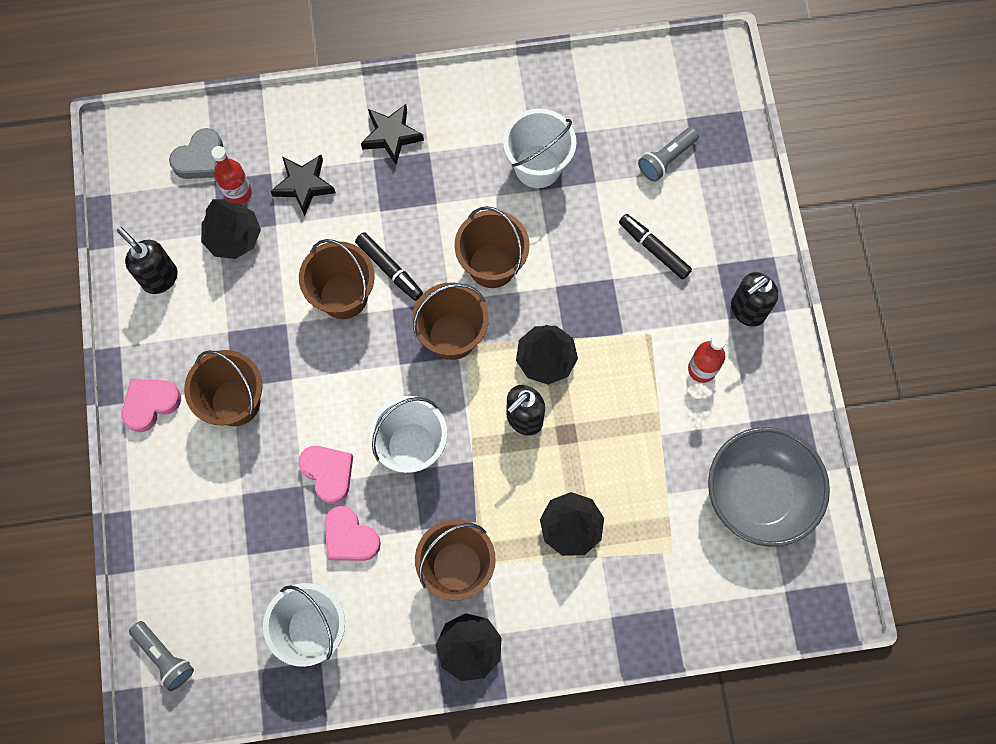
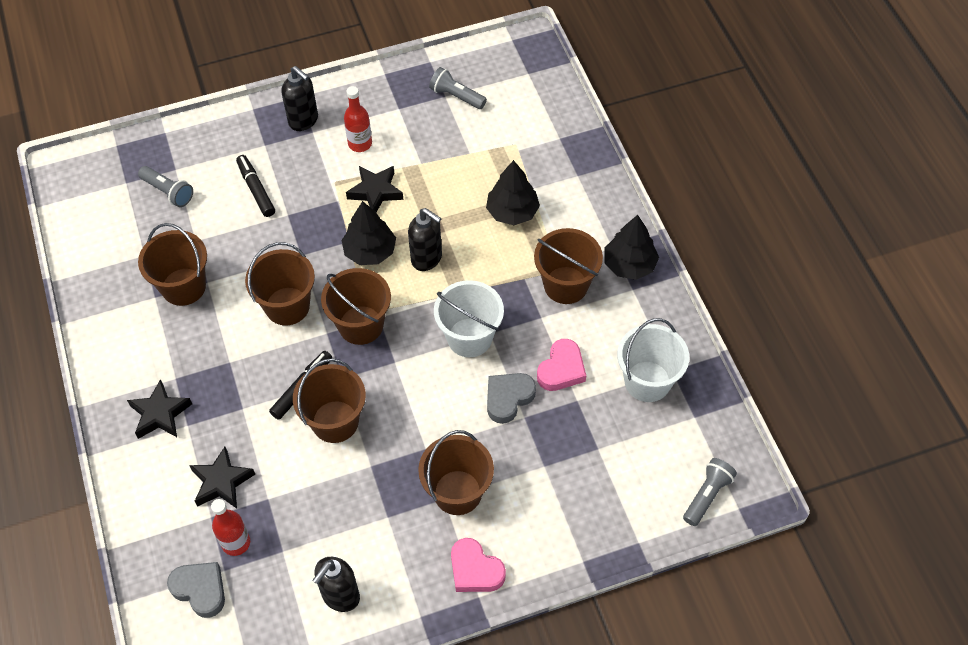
camera: 100 degrees left, 15 degrees down
(234, 237) = (286, 535): black tree -> none
(328, 473) = (508, 398): pink heart -> grey heart
(538, 166) = (183, 287): white bucket -> brown bucket
(628, 377) = (375, 192): none -> black star
(654, 249) = (256, 189): black marker -> black marker turned 120 degrees clockwise
(759, 494) = (456, 96): grey bowl -> grey flashlight

